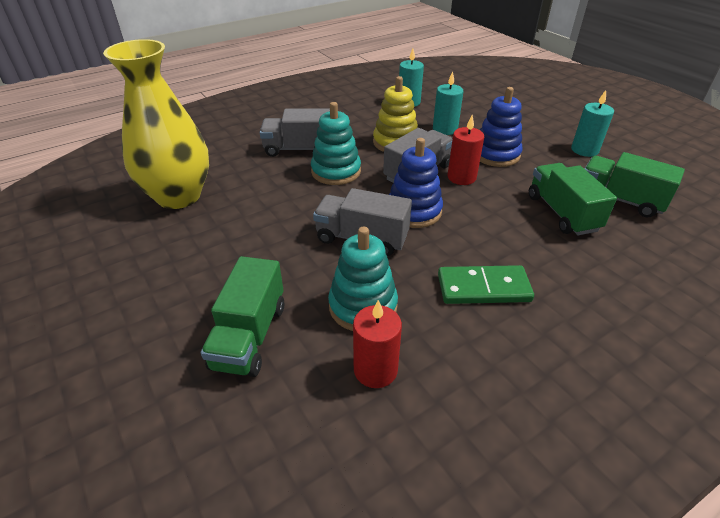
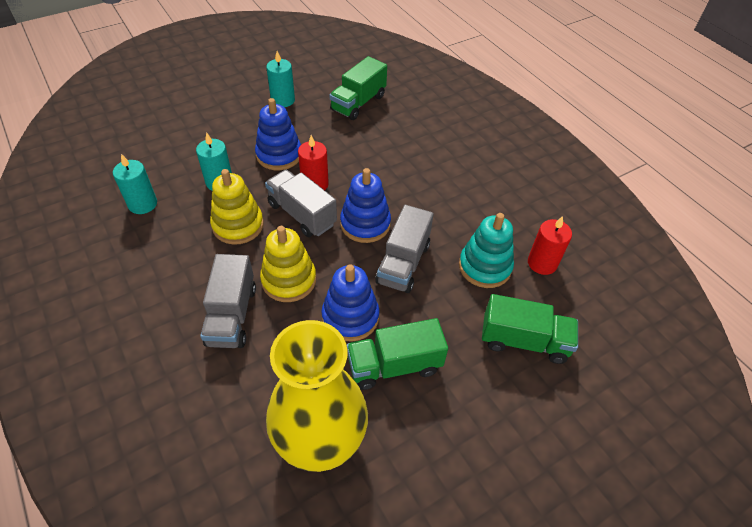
camera: 90 degrees left, 10 degrees up
(294, 206) = (350, 317): none -> blue stacking toy
(336, 171) = (289, 280): turquoise stacking toy -> yellow stacking toy
(483, 288) = (460, 196): green domino -> none
(562, 213) = (373, 136): green truck -> green truck (394, 365)

